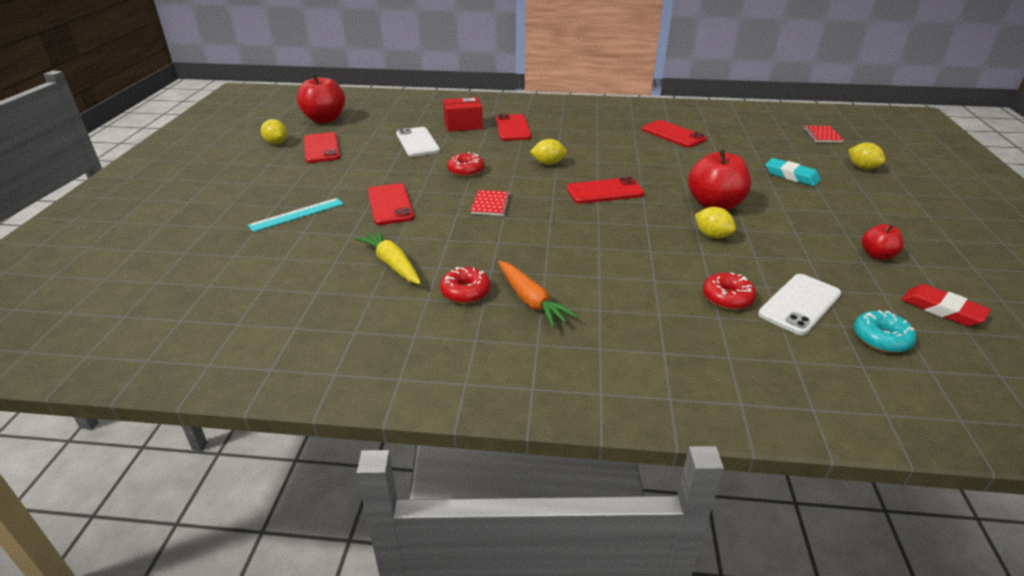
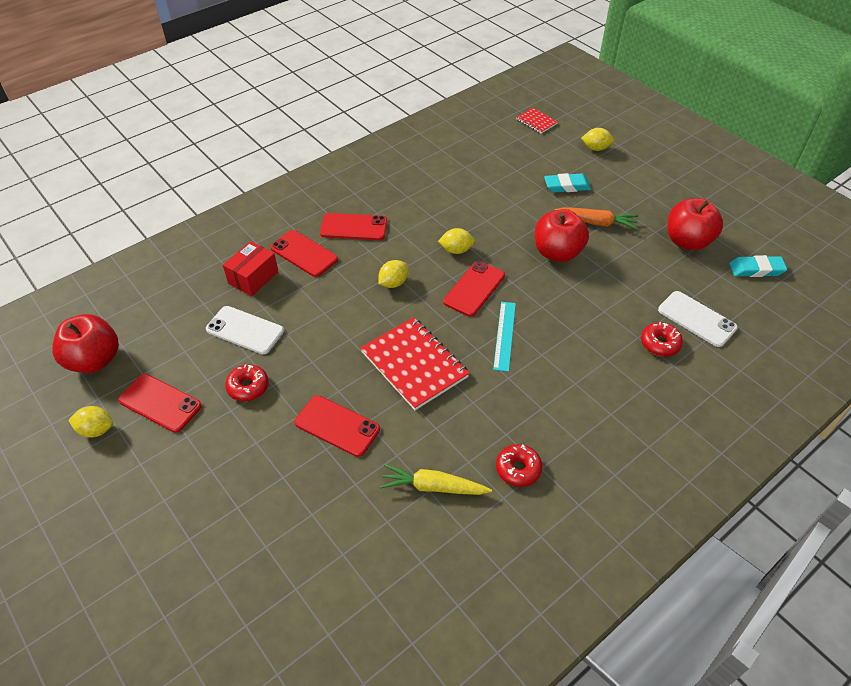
camera: 45 degrees left, 15 degrees up
(297, 214) = (275, 501): turquoise ruler -> turquoise ruler (504, 335)
(466, 170) = (340, 338): red donut -> red donut (248, 387)
(490, 204) = (414, 364): red notebook -> red notebook, size x2.02
(531, 301) = (566, 441): orange carrot -> orange carrot (596, 222)
(673, 134) = (440, 182): red phone -> red phone (354, 227)
(712, 236) = (590, 288): yellow lemon -> yellow lemon (456, 250)
(799, 304) = (696, 319): white phone -> white phone turned 45 degrees counterclockwise
(877, 255) = (687, 241): red apple -> red apple, size x1.85
(881, 339) = (755, 317): turquoise donut -> none
(942, 309) = (756, 269): red eraser -> turquoise eraser

